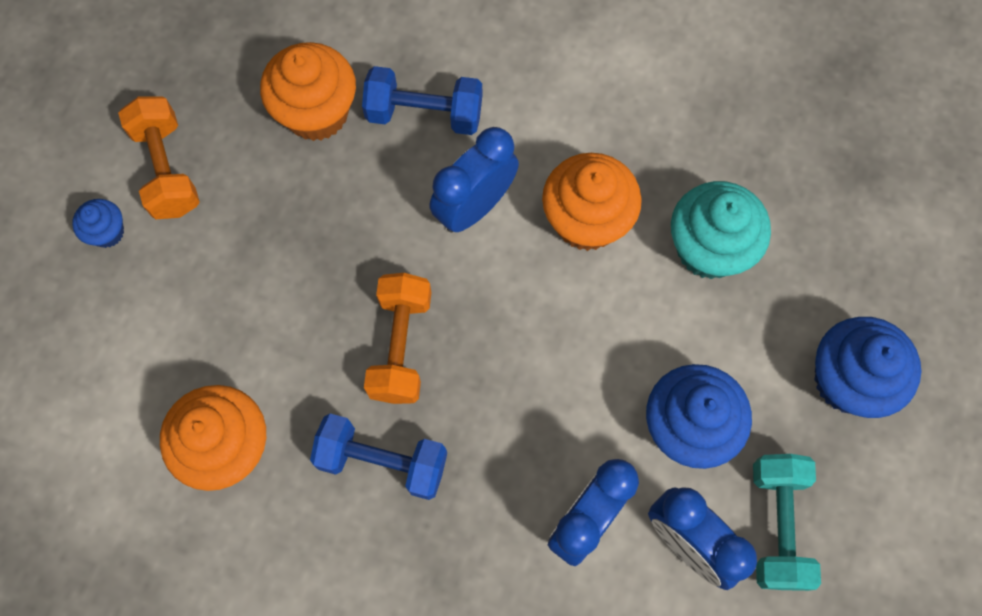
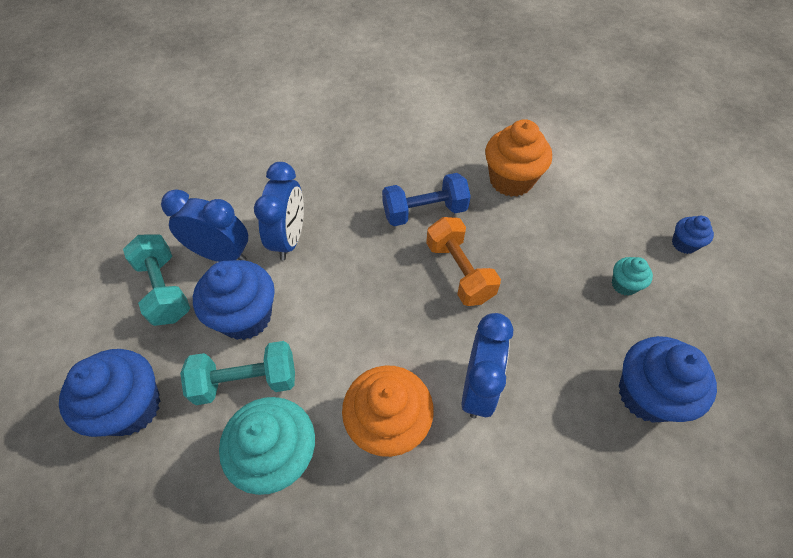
camera: 150 degrees right, 15 degrees down
(167, 169) = (695, 298): orange dumbbell -> none
(227, 225) = (624, 285): none -> turquoise cupcake
(316, 113) = (646, 395): orange cupcake -> blue cupcake
(424, 114) = (571, 443): blue dumbbell -> none
(714, 343) = (246, 381): none -> turquoise dumbbell

